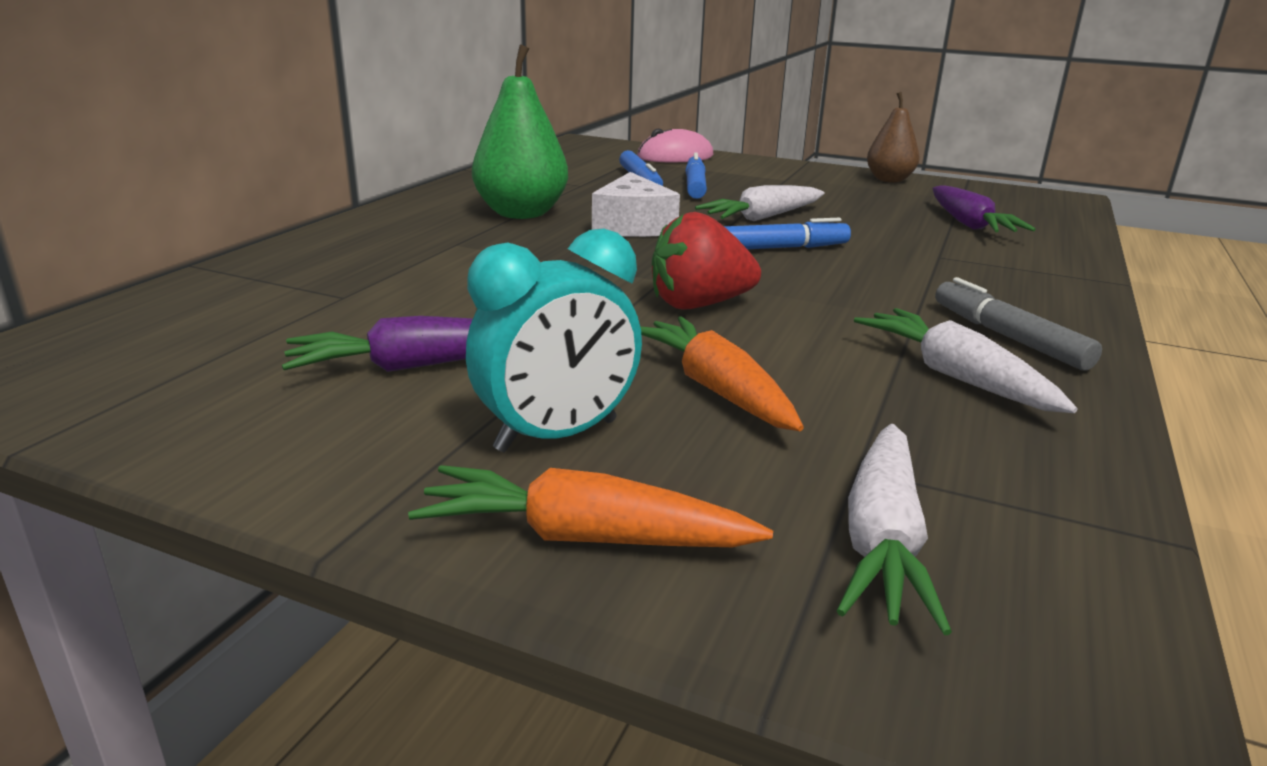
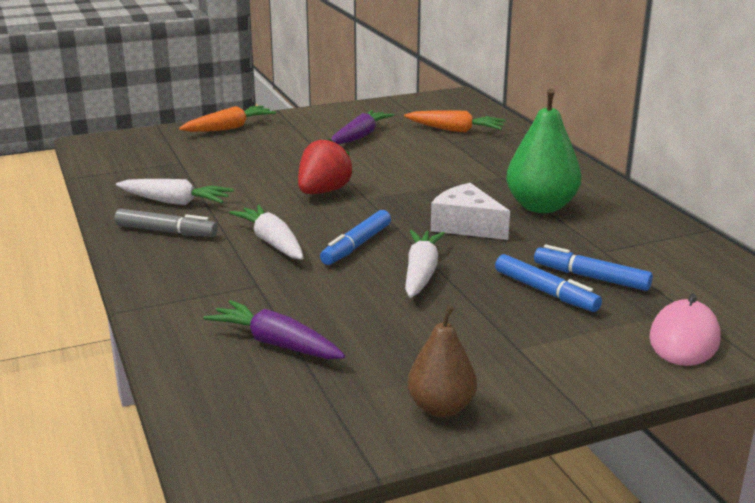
camera: 135 degrees right, 0 degrees up
(557, 436) = (277, 139): turquoise clock -> none
(715, 389) = (255, 165): orange carrot -> orange carrot (455, 130)
(882, 542) = (157, 150): white carrot -> white carrot (272, 242)

